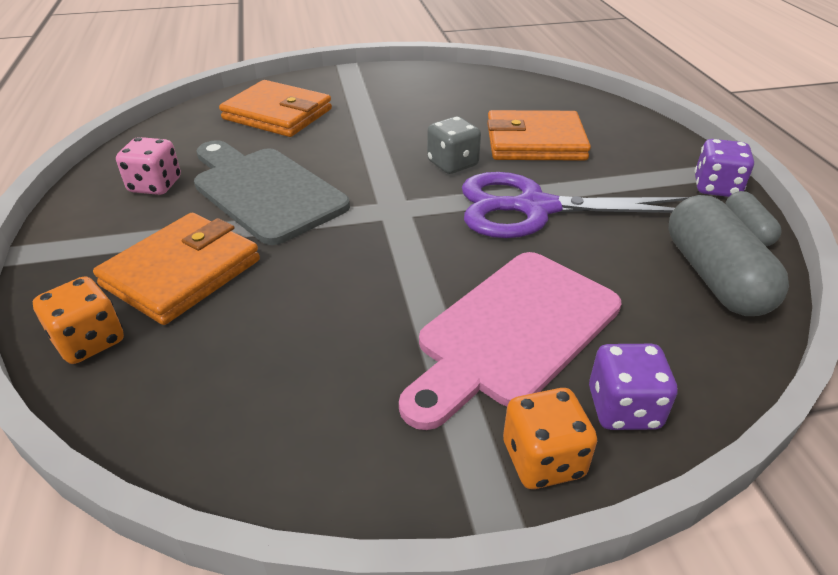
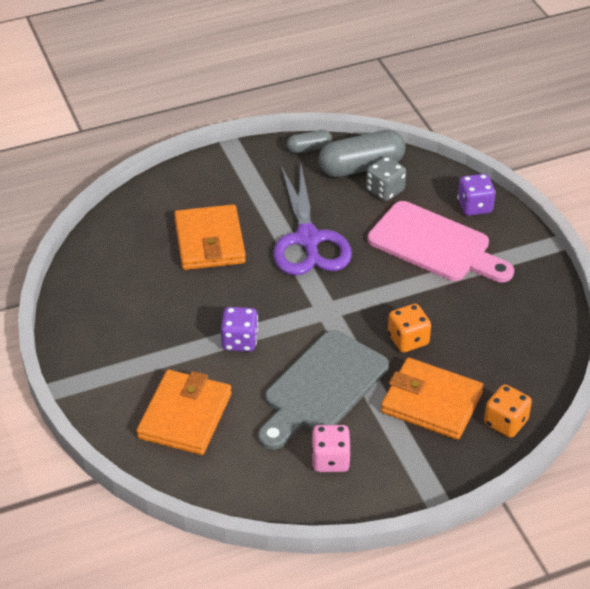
camera: 100 degrees left, 5 degrees up
(452, 164) = (255, 286): grey dice -> grey dice (385, 190)
(543, 459) = (514, 232): orange dice -> orange dice (408, 340)
(716, 187) = (260, 155): purple dice -> purple dice (240, 341)

